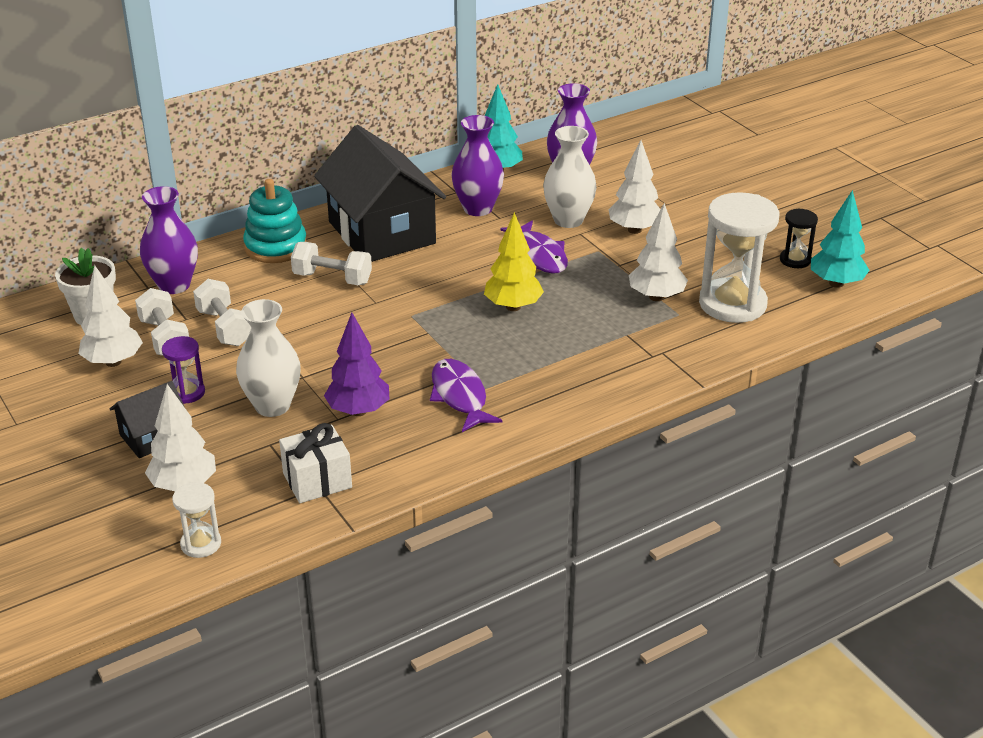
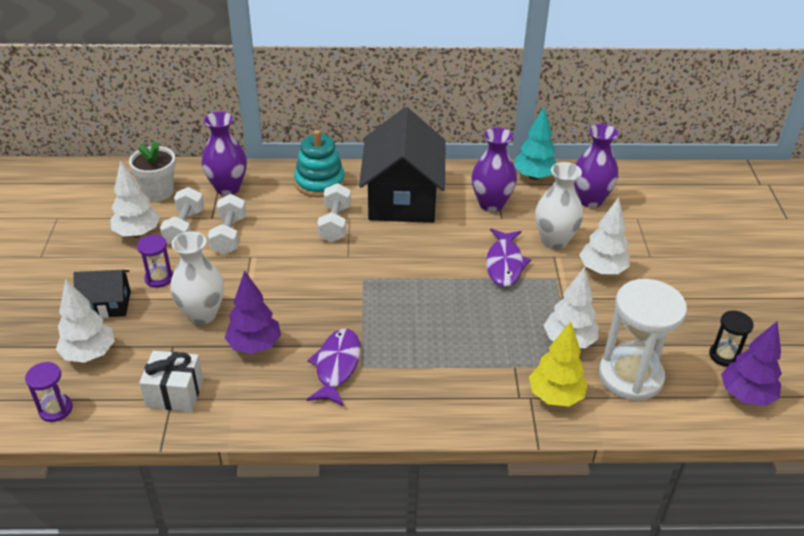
camera: 30 degrees right, 5 degrees up
(201, 544) = (56, 409): white hourglass -> purple hourglass
(332, 278) = (335, 224): white dumbbell -> white dumbbell turned 45 degrees clockwise
(513, 307) = (445, 302): yellow tree -> yellow tree (555, 396)
(836, 283) = (745, 395): turquoise tree -> purple tree

